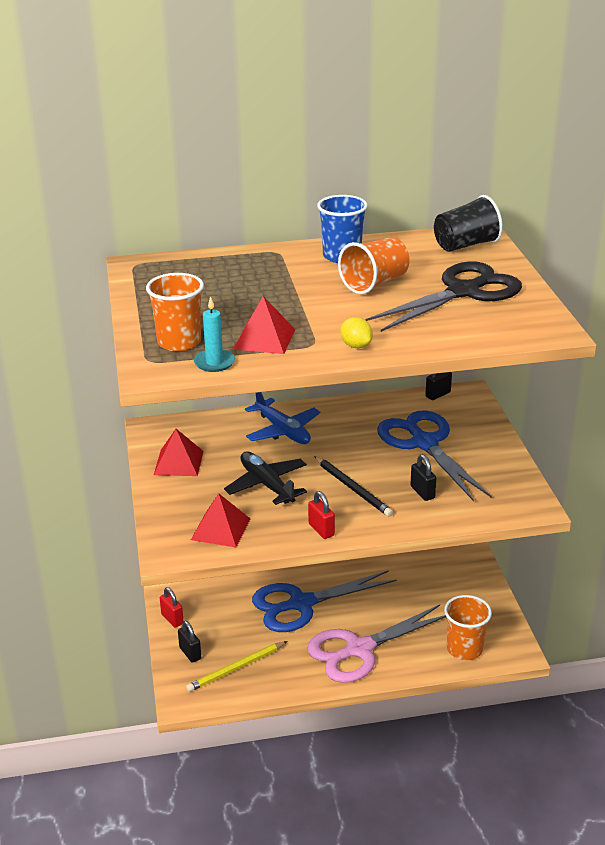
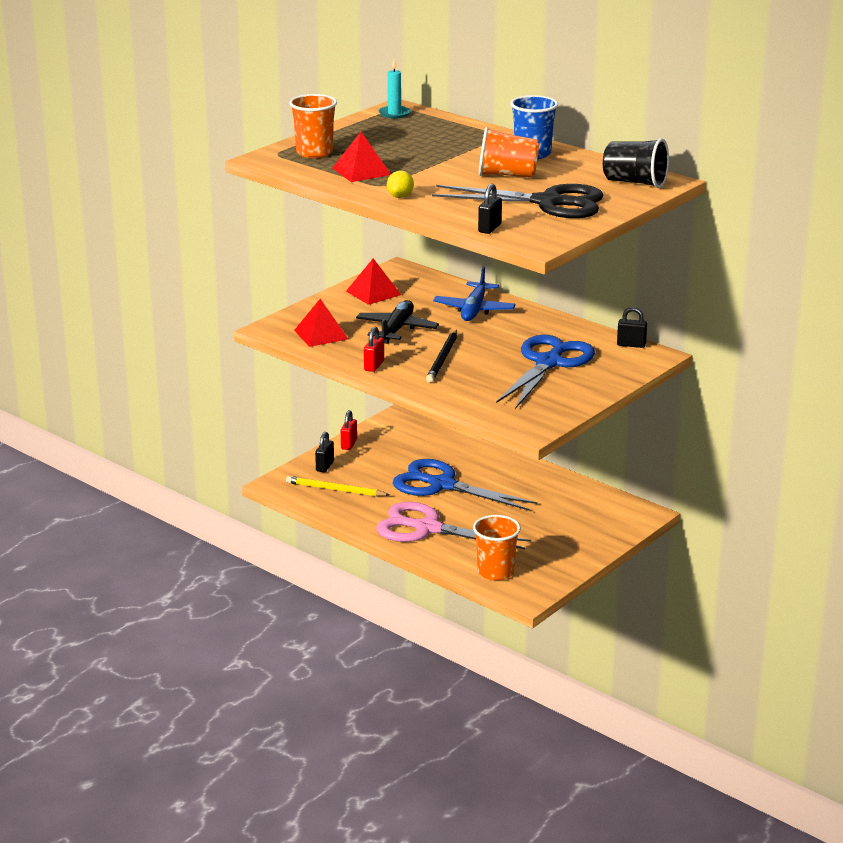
camera: 50 degrees right, 5 degrees down
(214, 363) = (305, 169): turquoise candle -> turquoise candle (394, 114)
(422, 492) = (480, 383): black padlock -> black padlock (489, 228)

